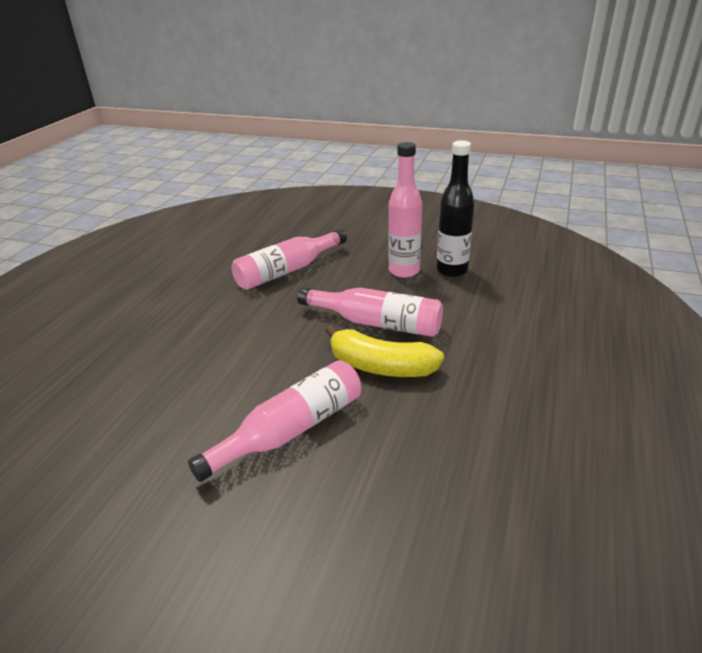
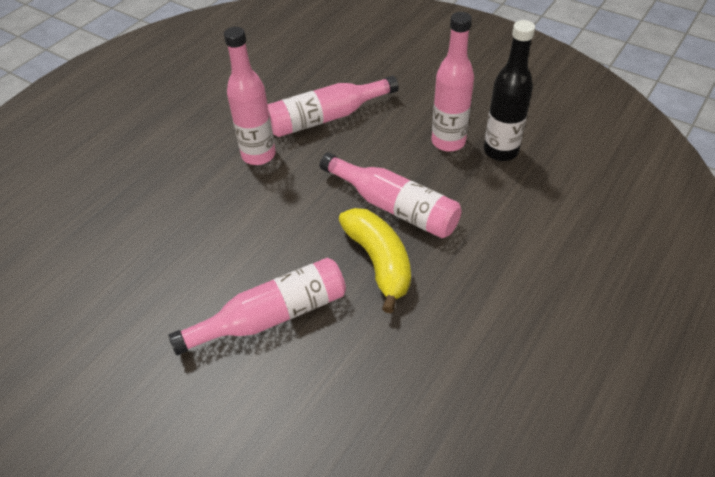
camera: 15 degrees right, 15 degrees up
(232, 306) = (258, 155): none -> pink bottle
(380, 366) = (379, 262): yellow banana -> yellow banana turned 150 degrees counterclockwise

